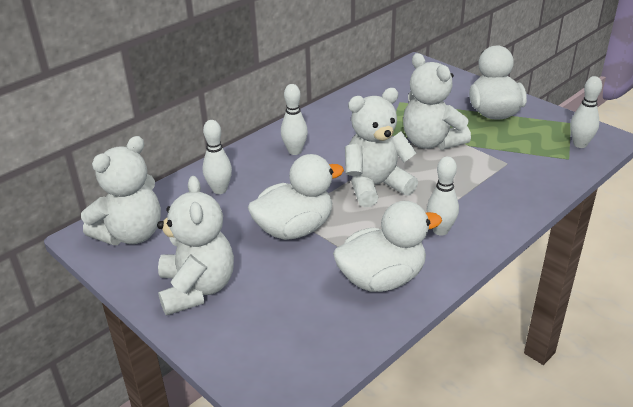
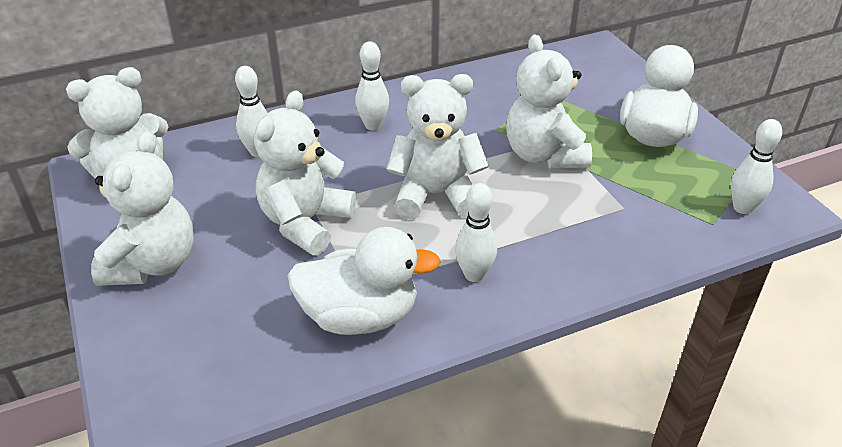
camera: 20 degrees right, 5 degrees up
(295, 229) = (305, 223): white duck -> white teddy bear

